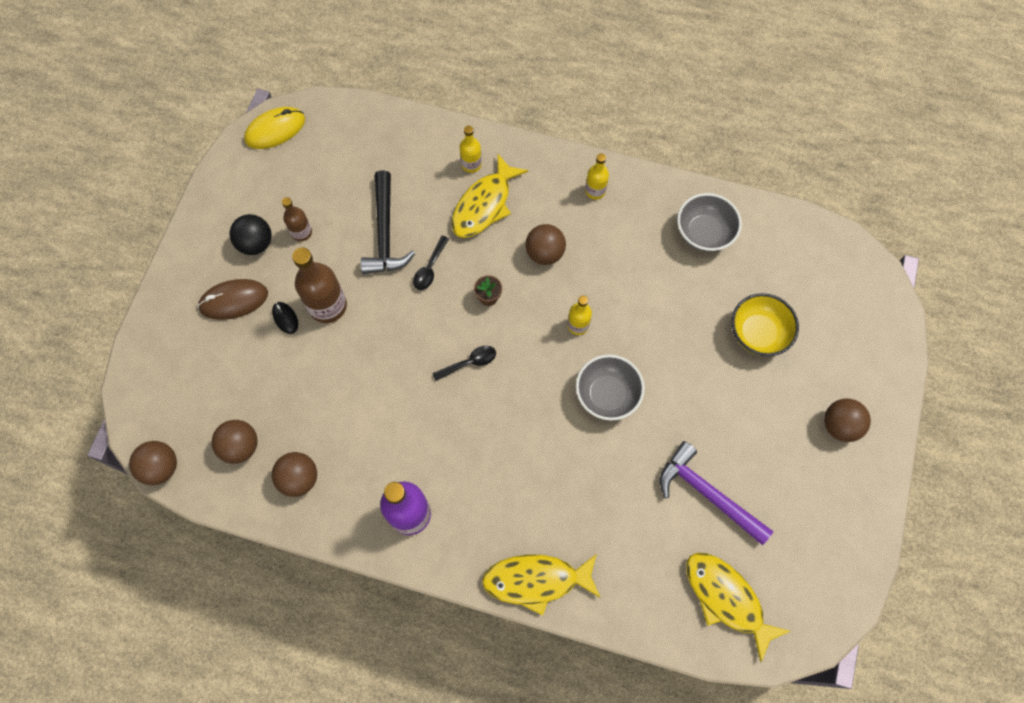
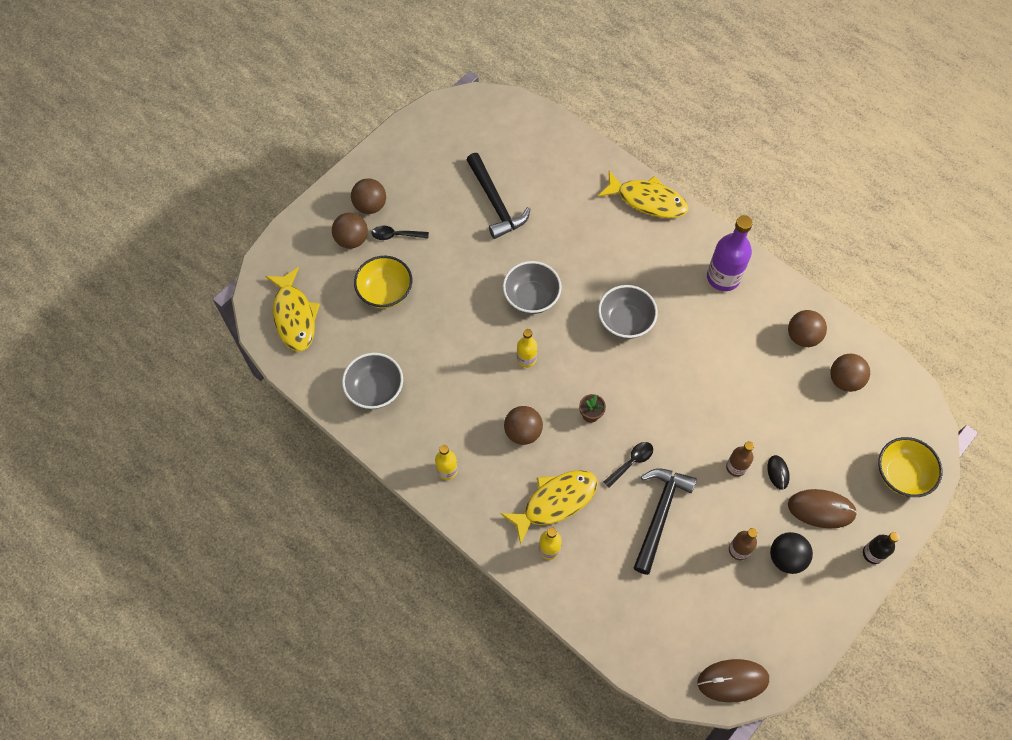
camera: 155 degrees left, 5 degrees down
(160, 368) = (901, 474): none -> yellow bowl
(161, 467) = (915, 390): brown ball -> brown ball (352, 240)
(175, 280) = (873, 553): none -> black bottle
(275, 130) = (733, 681): yellow mouse -> brown mouse
(328, 306) = (736, 467): brown bottle -> brown bottle, size x0.56
(469, 362) = (631, 367): black spoon -> black spoon (395, 235)
(496, 411) = (625, 321): none -> grey bowl
(707, 494) = (495, 203): purple hammer -> black hammer
(726, 598) = (521, 140): yellow fish -> yellow fish (294, 316)

